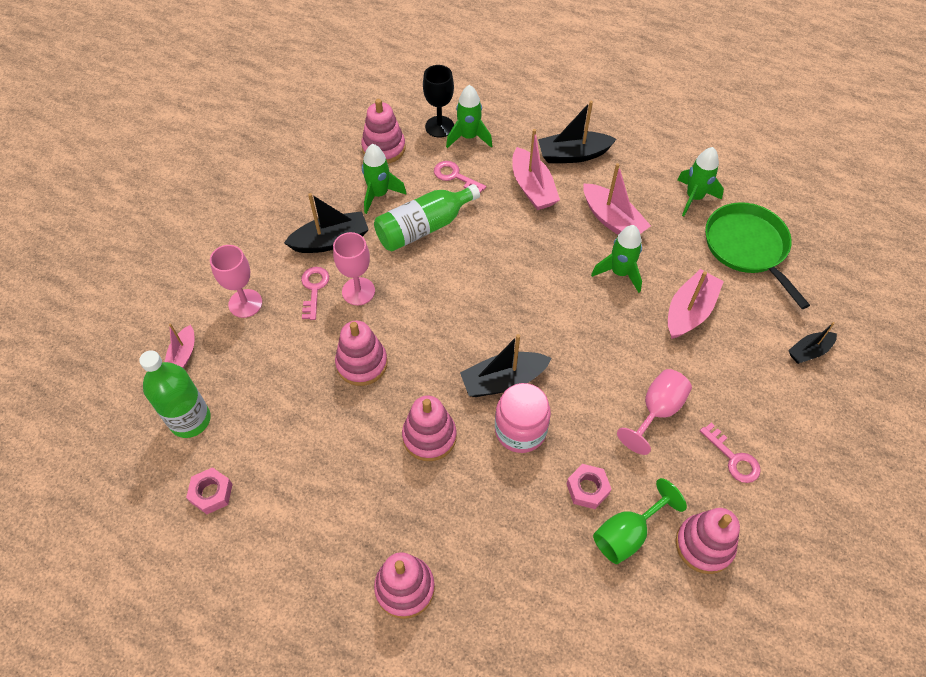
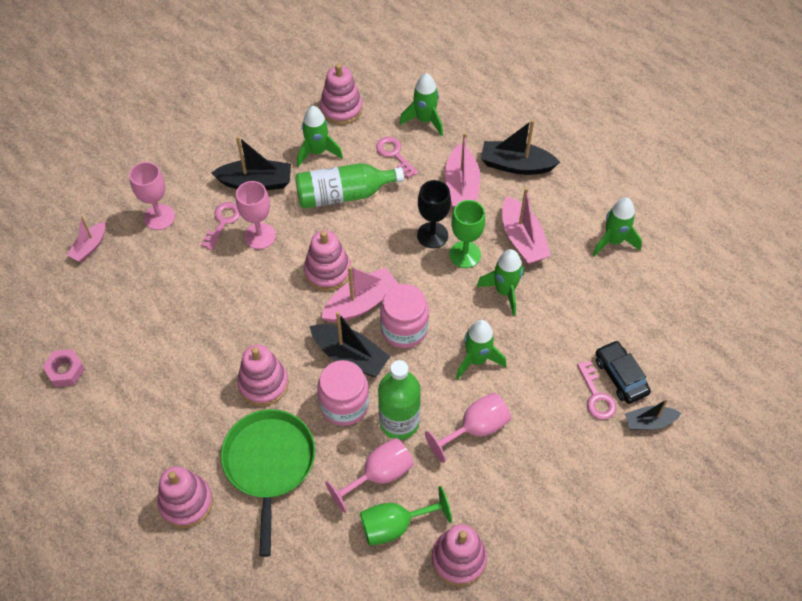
camera: 20 degrees right, 0 degrees up
(190, 420) = (73, 304): green bottle -> green bottle (399, 422)
(362, 363) = (234, 301): pink stacking toy -> pink stacking toy (328, 271)
(439, 126) = (402, 102): black goblet -> black goblet (432, 235)
(503, 381) = (350, 356): black boat -> black boat turned 150 degrees counterclockwise
(543, 337) = (404, 329): none -> pink jar
(566, 250) = (465, 254): none -> green goblet
(587, 489) = (379, 475): pink nut -> pink goblet
(625, 345) = (476, 359): none -> green rocket
(689, 311) = (552, 348): pink boat -> pink boat (361, 303)
(733, 458) = (525, 494): pink key -> pink key (596, 396)
(747, 247) = (641, 305): green pan -> green pan (269, 463)
(762, 318) = (620, 376): none -> black car

